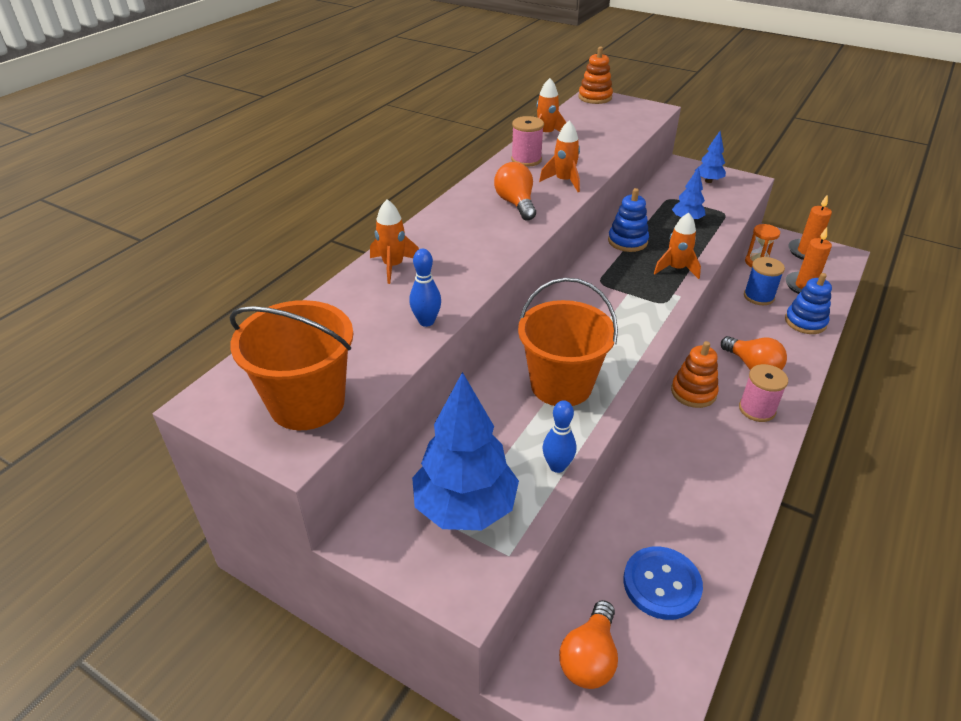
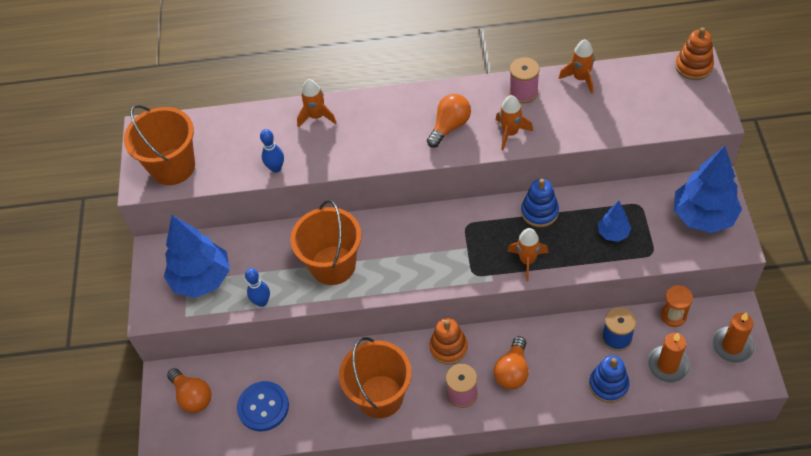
camera: 60 degrees right, 15 degrees up
(589, 658) = (193, 396): orange light bulb -> orange light bulb turned 120 degrees counterclockwise
(708, 181) = (703, 216): blue tree -> blue tree, size x2.00
(719, 470) = (380, 396): none -> orange bucket

